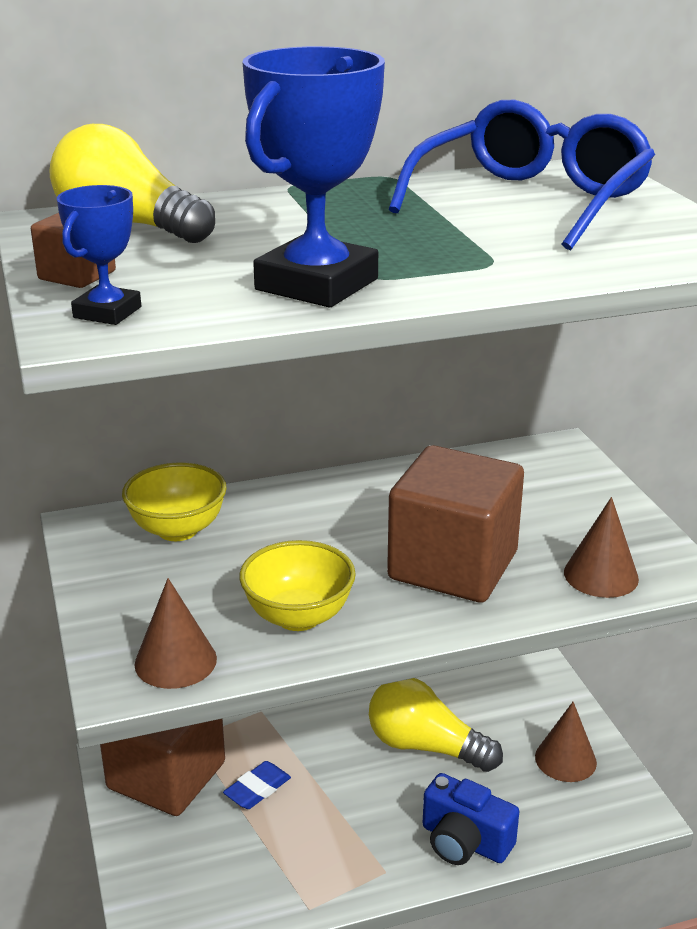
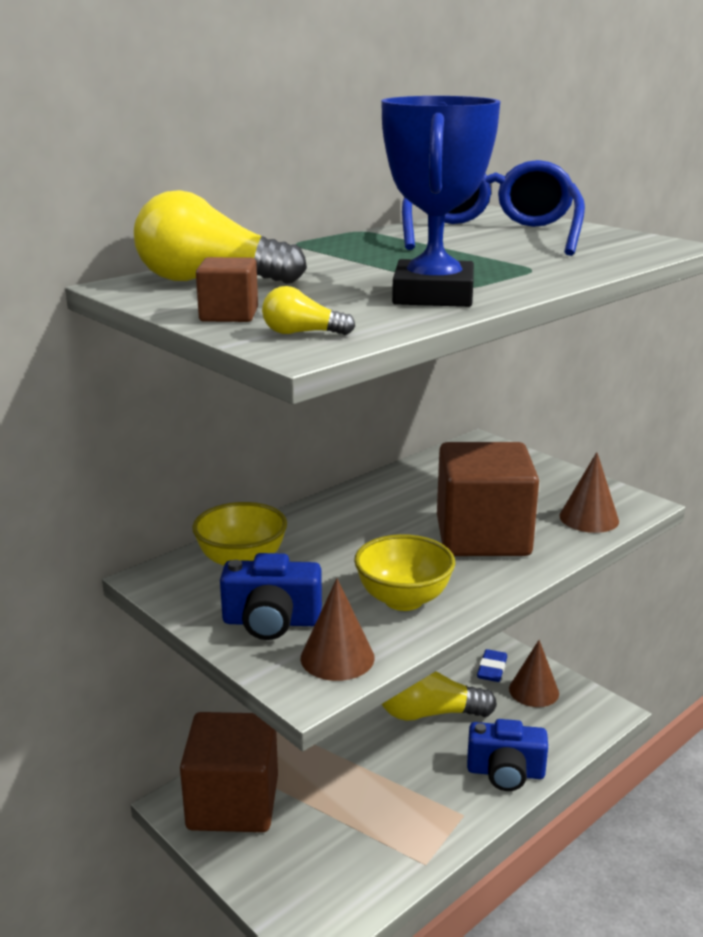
camera: 25 degrees left, 5 degrees down
(107, 312) = (302, 333): blue trophy -> yellow light bulb
(148, 603) = (271, 622): none -> blue camera
(257, 789) = (319, 788): blue eraser -> blue eraser (492, 669)

